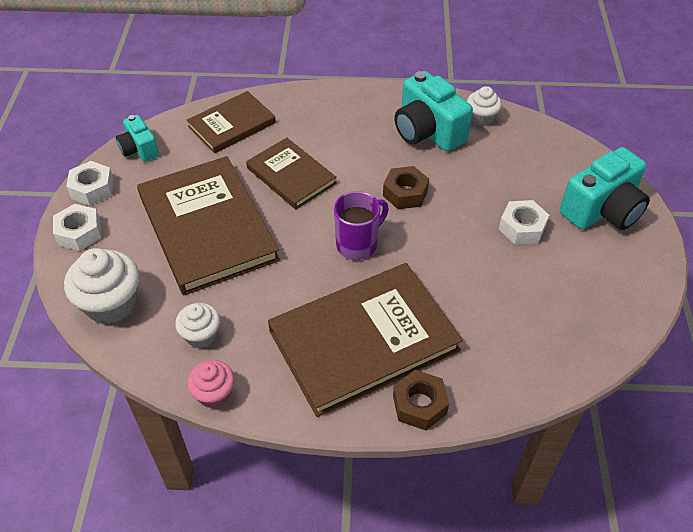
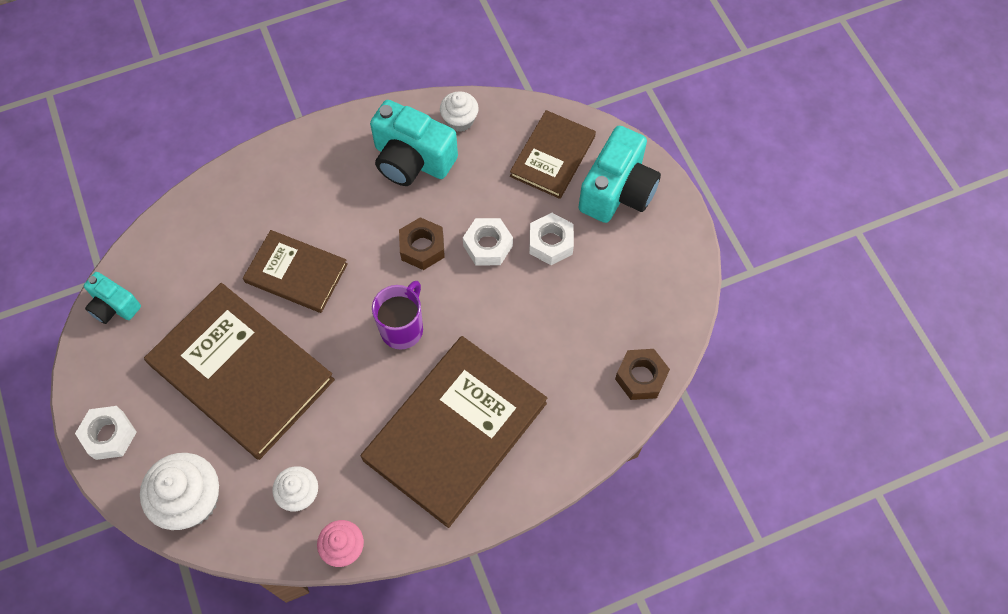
camera: 25 degrees left, 15 degrees up
(92, 189) = (91, 377): white nut -> white nut (488, 246)
(232, 124) = (199, 232): brown book -> brown book (552, 156)
(419, 404) = (533, 474): brown nut -> brown nut (641, 377)

